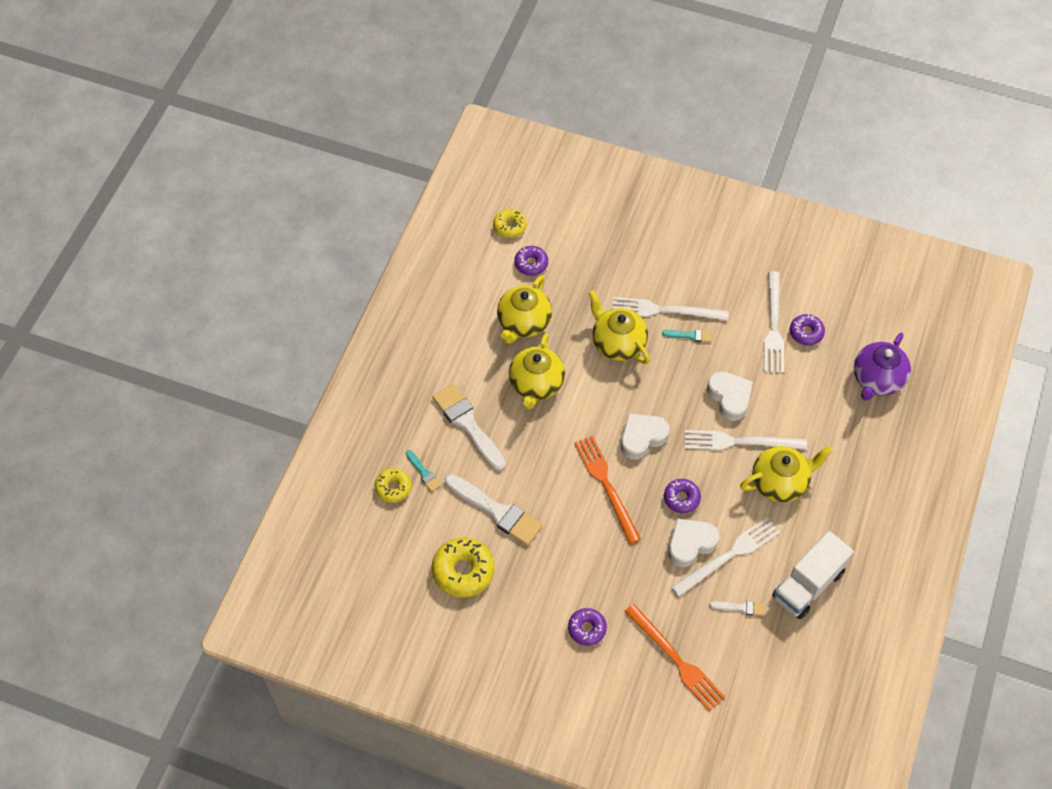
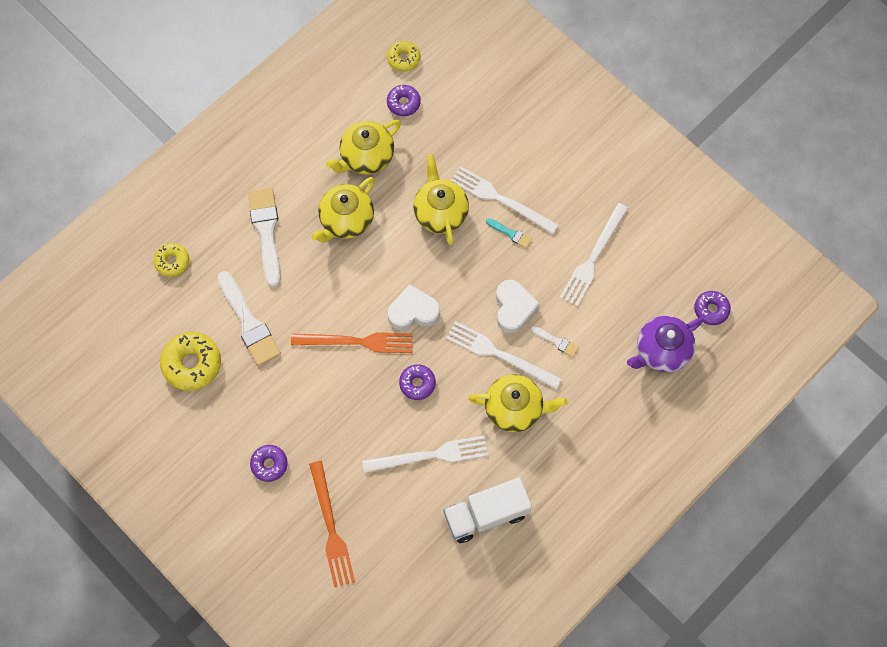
camera: 25 degrees right, 10 degrees up
(424, 472) = (205, 259): turquoise brush -> none
(606, 485) = (357, 342): orange fork -> orange fork turned 90 degrees clockwise
(690, 544) = (402, 429): white heart -> none
(740, 607) = (414, 507): white brush -> white brush (556, 341)
(806, 332) = (620, 277): purple donut -> purple donut (711, 310)

